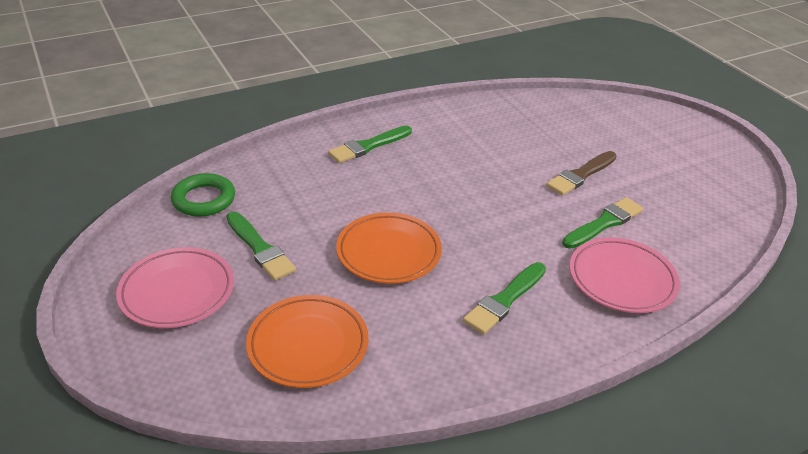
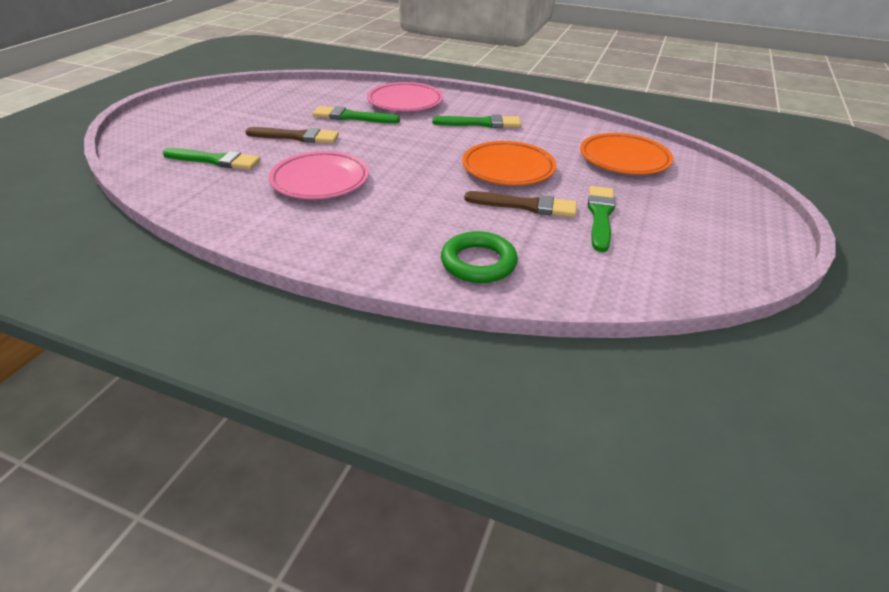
camera: 130 degrees left, 0 degrees up
(177, 292) = (695, 222): pink plate -> pink plate (320, 181)
(204, 199) = (613, 280): green ring -> green ring (478, 262)
(324, 222) = (525, 206): none -> brown brush
(368, 146) = (386, 239): green brush -> green brush (215, 160)

